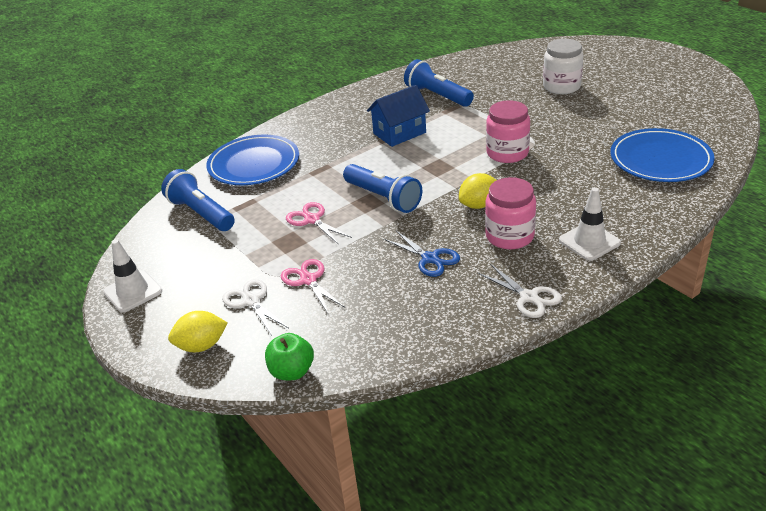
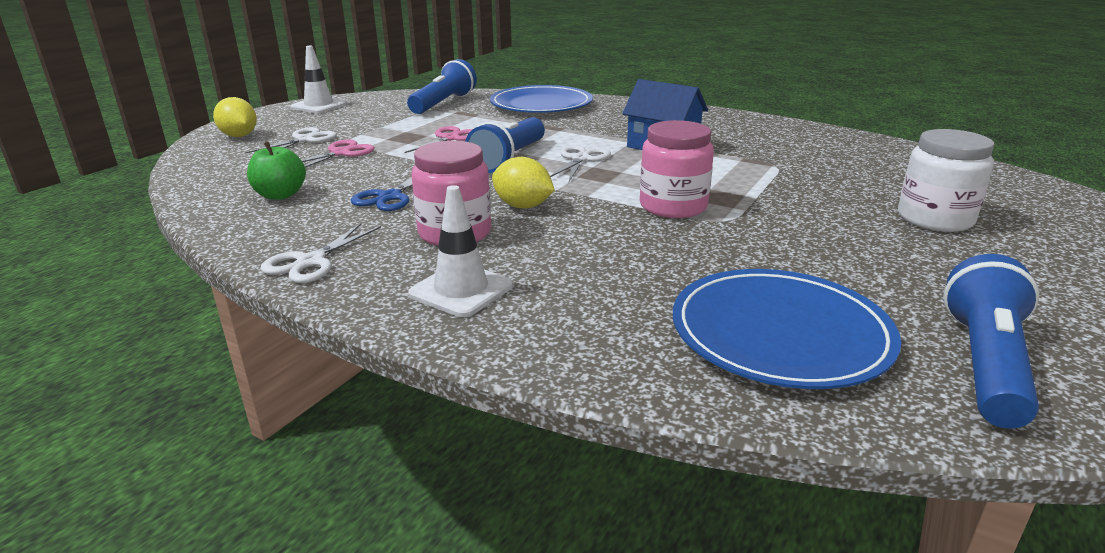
camera: 65 degrees right, 10 degrees down
(292, 371) = (191, 170): green apple -> green apple (280, 195)
(404, 169) = (581, 159): none -> white scissors
(437, 96) = (782, 150): blue flashlight -> blue flashlight (985, 364)

